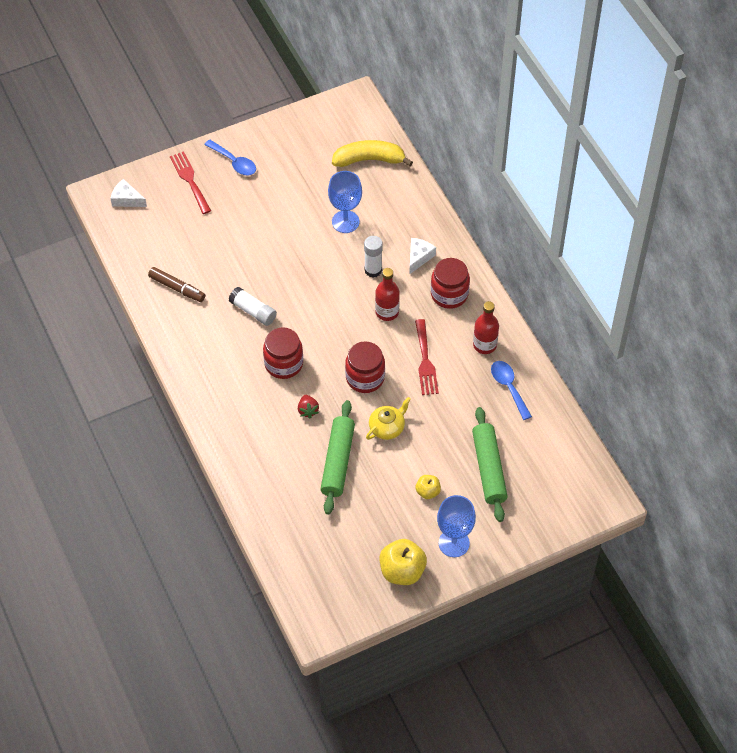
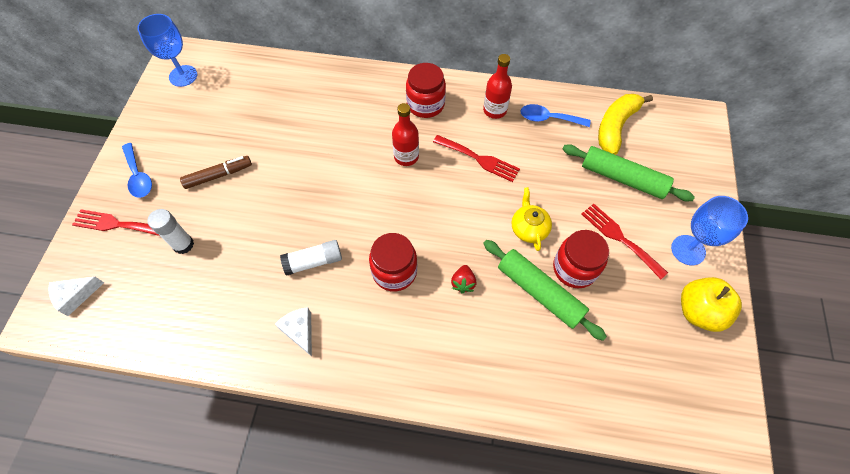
camera: 55 degrees left, 5 degrees up
(177, 288) = (225, 315): brown marker -> brown marker (218, 175)
(234, 162) = (138, 176): blue spoon -> blue spoon turned 75 degrees clockwise
(308, 410) = (463, 283): red strawberry -> red strawberry turned 75 degrees clockwise
(345, 222) = (287, 131): blue goblet -> blue goblet (183, 76)
(365, 378) = (462, 214): red jar -> red jar (574, 268)
(369, 160) = (244, 79): yellow banana -> yellow banana (615, 127)
(373, 270) = (355, 141): white glue stick -> white glue stick (183, 244)
(419, 257) = (371, 103): white cheese -> white cheese (299, 331)
(427, 492) = (619, 238): yellow apple -> red fork

